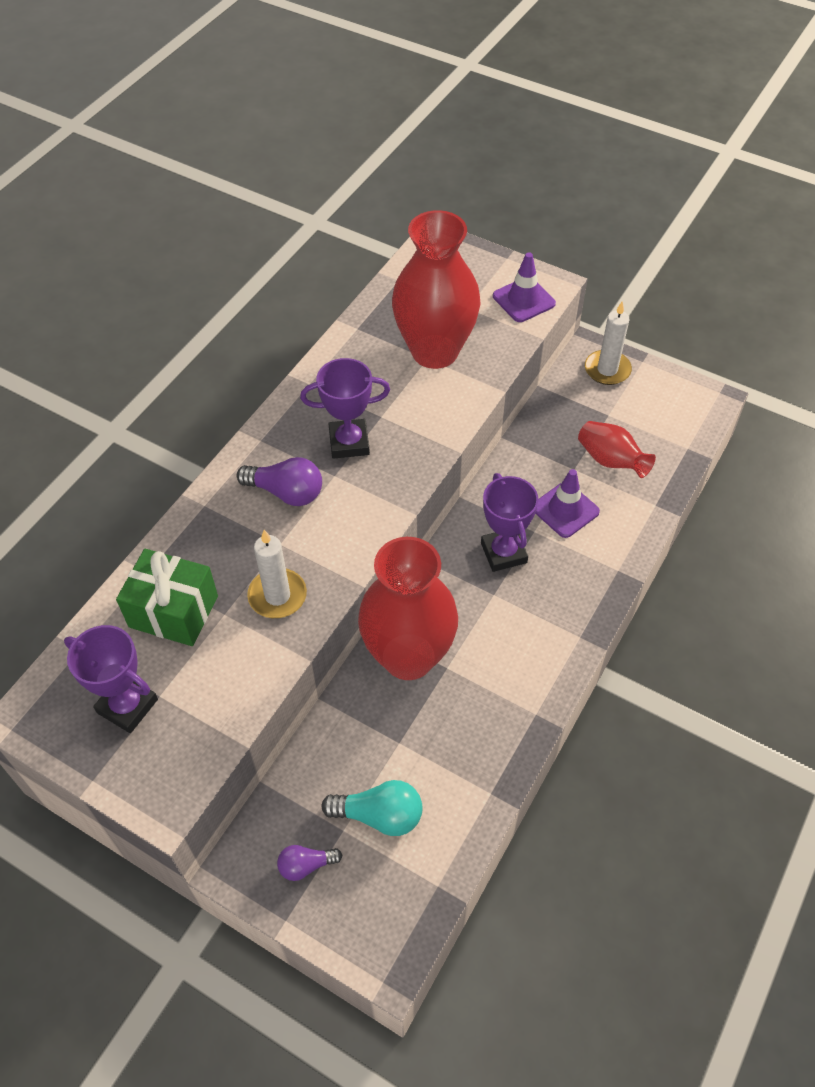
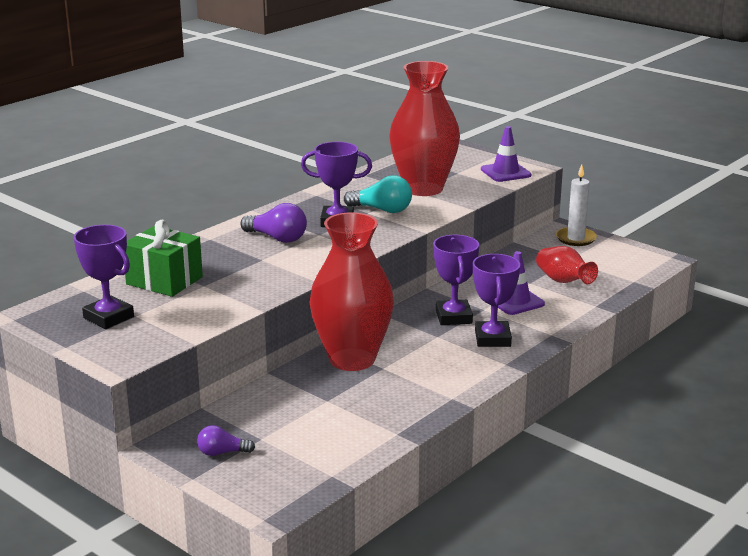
camera: 10 degrees right, 30 degrees down
(277, 596) = (250, 281): white candle -> none
(379, 815) = (295, 434): turquoise light bulb -> turquoise light bulb (382, 210)
(556, 589) = (492, 339): none -> purple trophy

